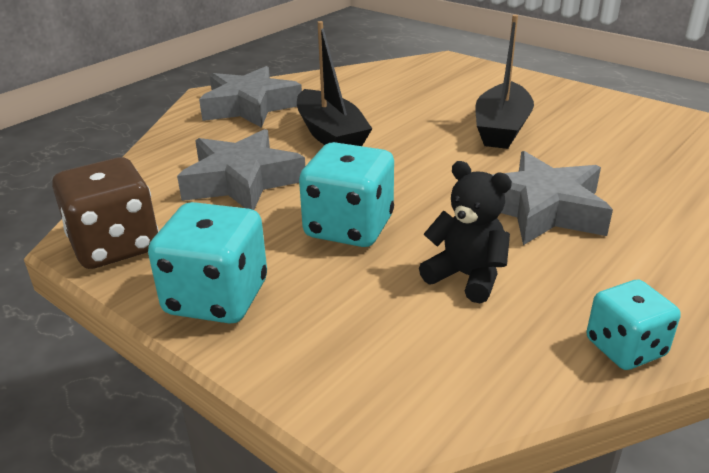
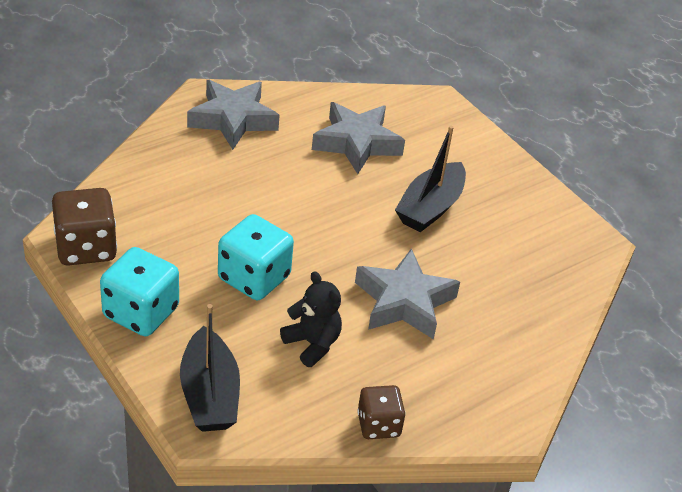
camera: 10 degrees right, 10 degrees up
(242, 181) = (194, 208): grey star -> grey star (356, 143)
(331, 135) = (285, 175): black boat -> black boat (209, 394)
(625, 348) = (378, 425): turquoise dice -> brown dice

